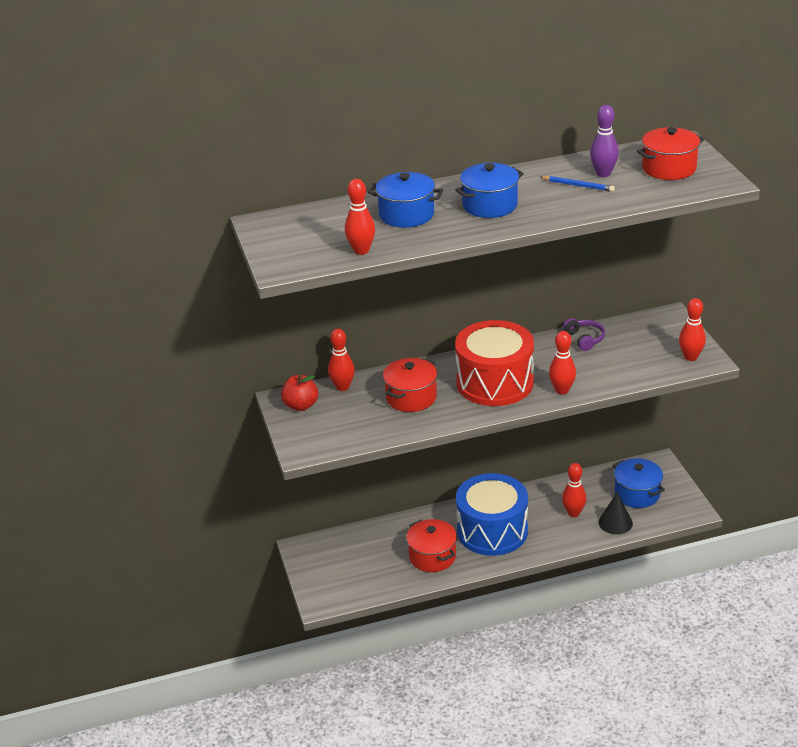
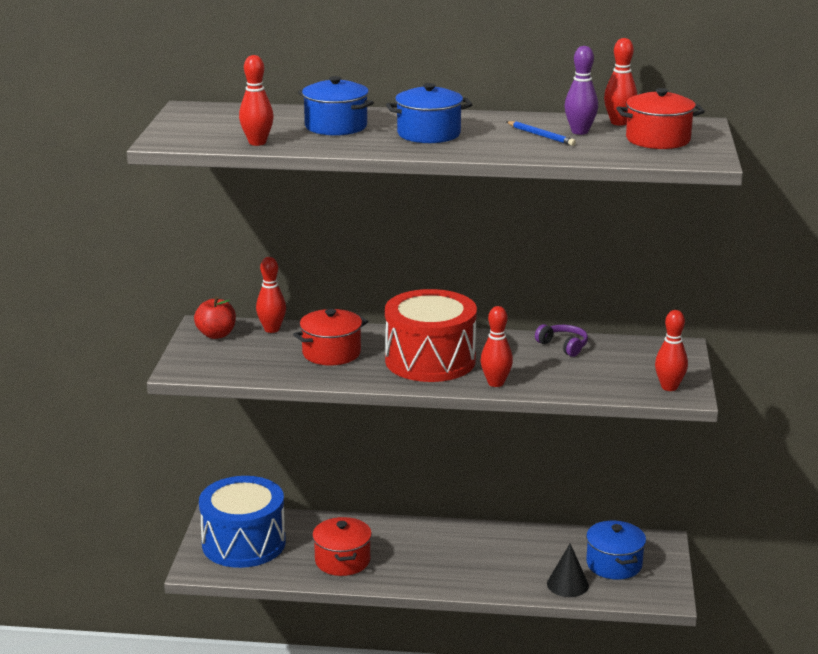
camera: 20 degrees right, 10 degrees down
(492, 531) = (424, 555): blue drum -> blue drum (244, 543)
(573, 513) = (527, 563): red bowling pin -> red bowling pin (619, 123)
(584, 339) = (563, 346): purple headphones -> purple headphones turned 45 degrees counterclockwise

